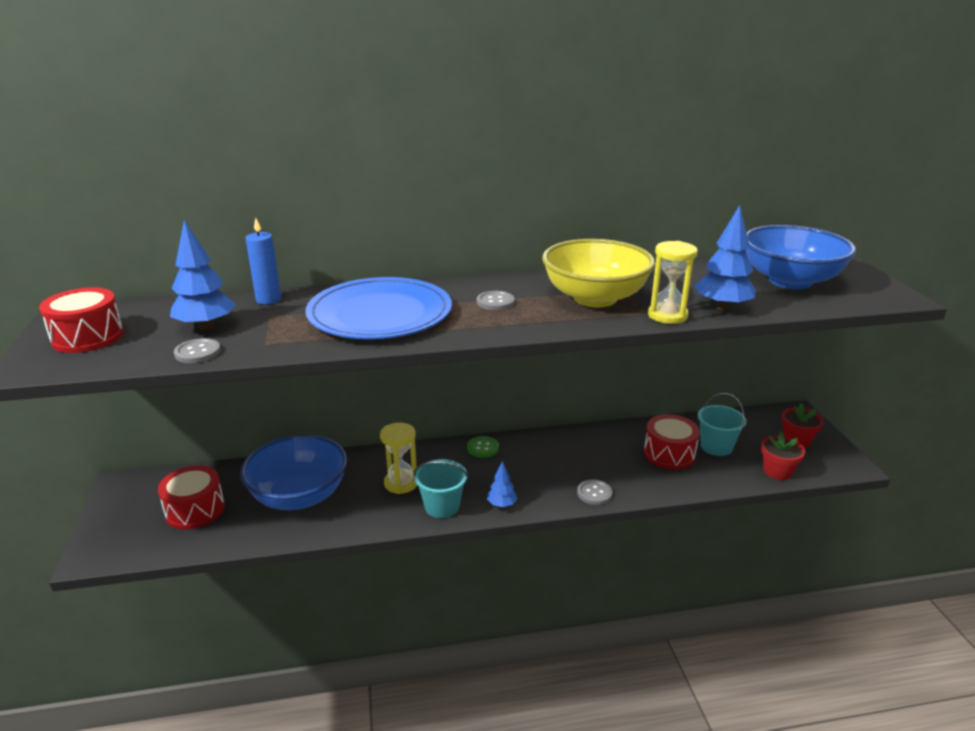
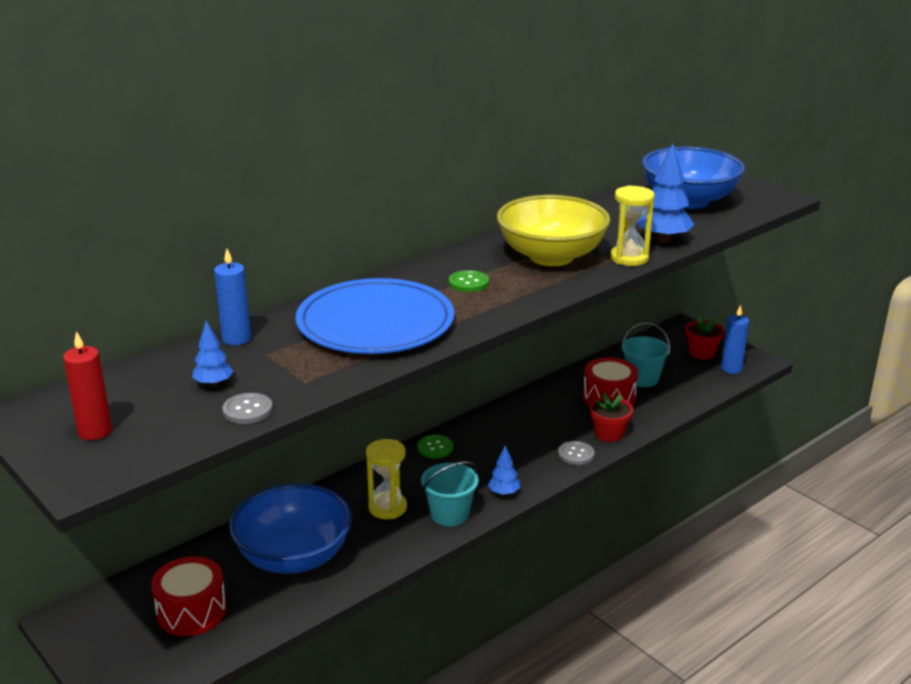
camera: 30 degrees left, 0 degrees up
(88, 337) = (95, 431): red drum -> red candle
(206, 327) = (213, 384): blue tree -> blue tree, size x0.56
(495, 302) = (468, 283): grey button -> green button
(777, 471) = (707, 385): red flower pot -> red flower pot (609, 434)
(816, 464) = (731, 369): none -> blue candle

